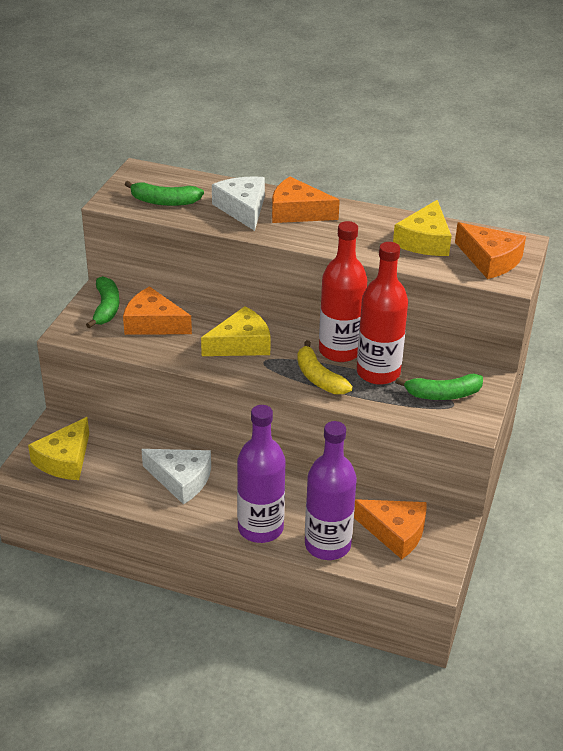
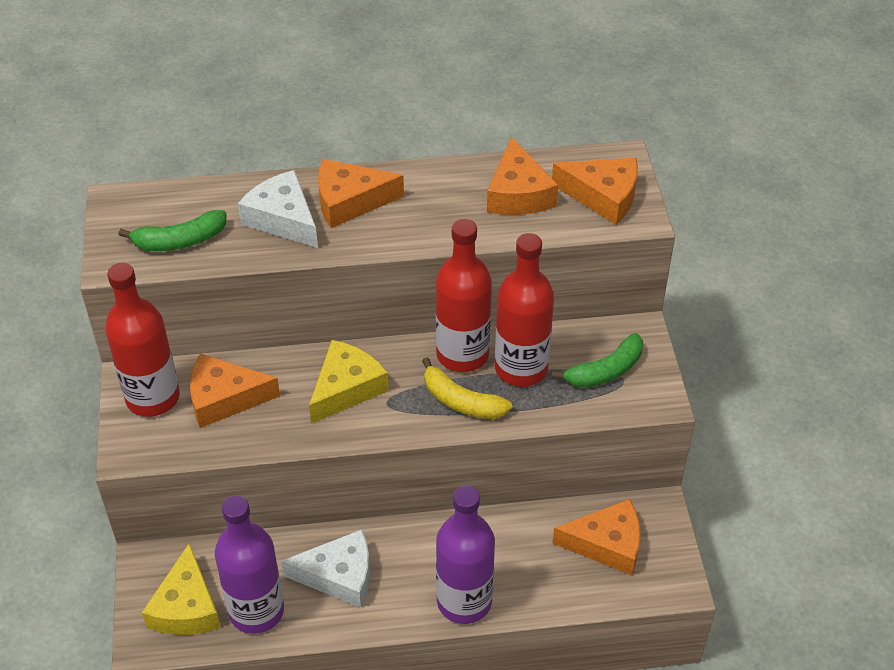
camera: 25 degrees left, 10 degrees up
(106, 308) = (153, 398): green banana -> red bottle
(327, 545) = (547, 591): purple bottle -> purple bottle (256, 611)
(425, 241) = (518, 193): yellow cheese -> orange cheese

